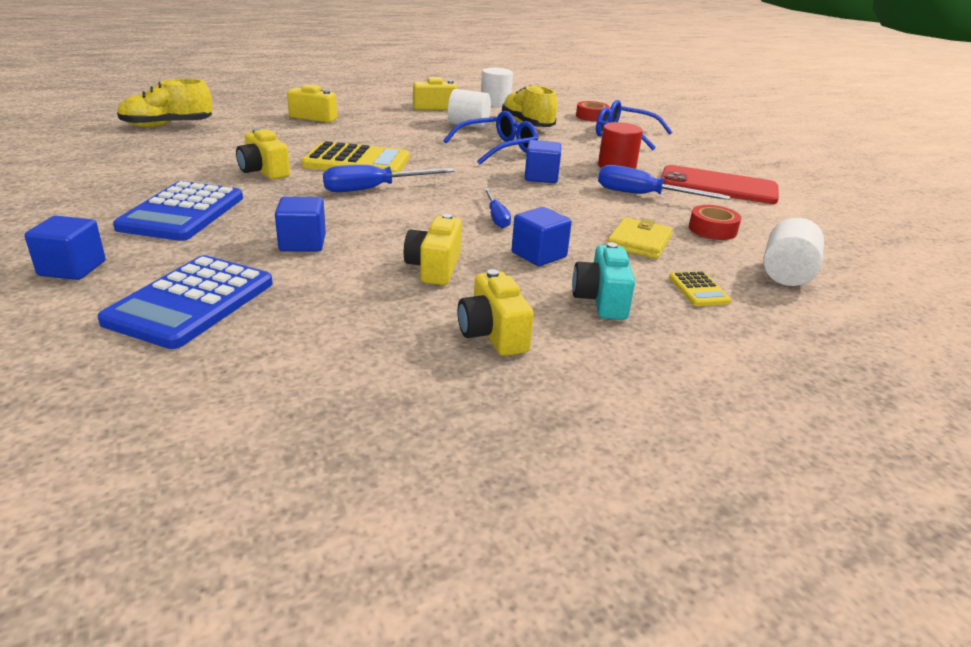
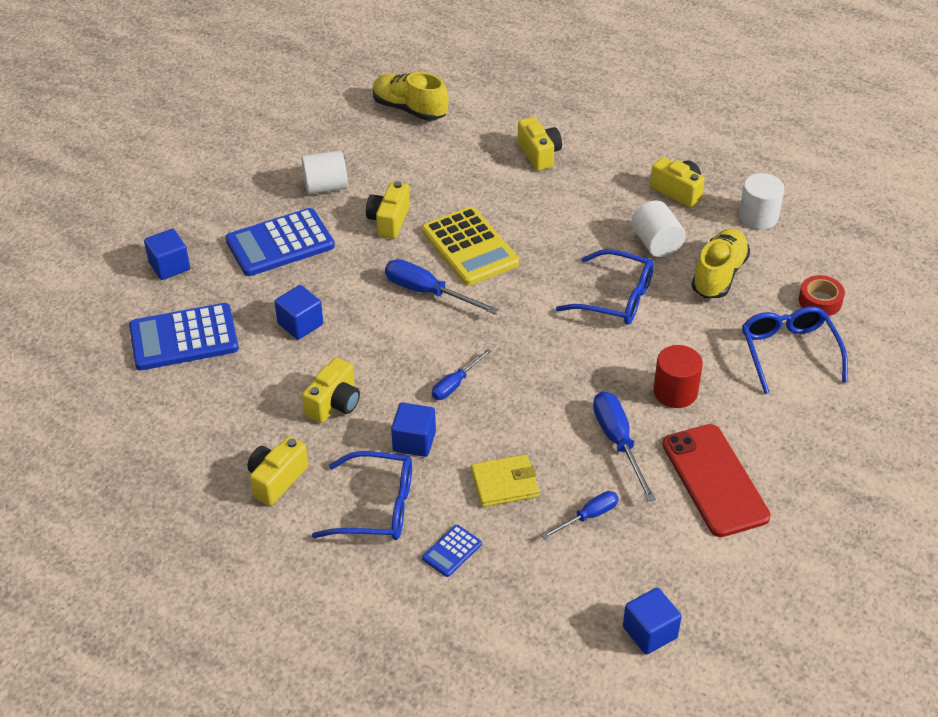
camera: 55 degrees right, 15 degrees up
(434, 268) = (334, 403): yellow camera -> yellow camera turned 150 degrees clockwise
(541, 177) = (578, 361): blue cube -> blue cube (650, 632)
(601, 300) = (376, 507): turquoise camera -> blue glasses
(698, 289) = (452, 551): yellow calculator -> blue calculator
(712, 229) = (588, 516): red tape -> blue screwdriver
(786, 274) = (542, 593): white cylinder -> white cylinder (326, 187)

